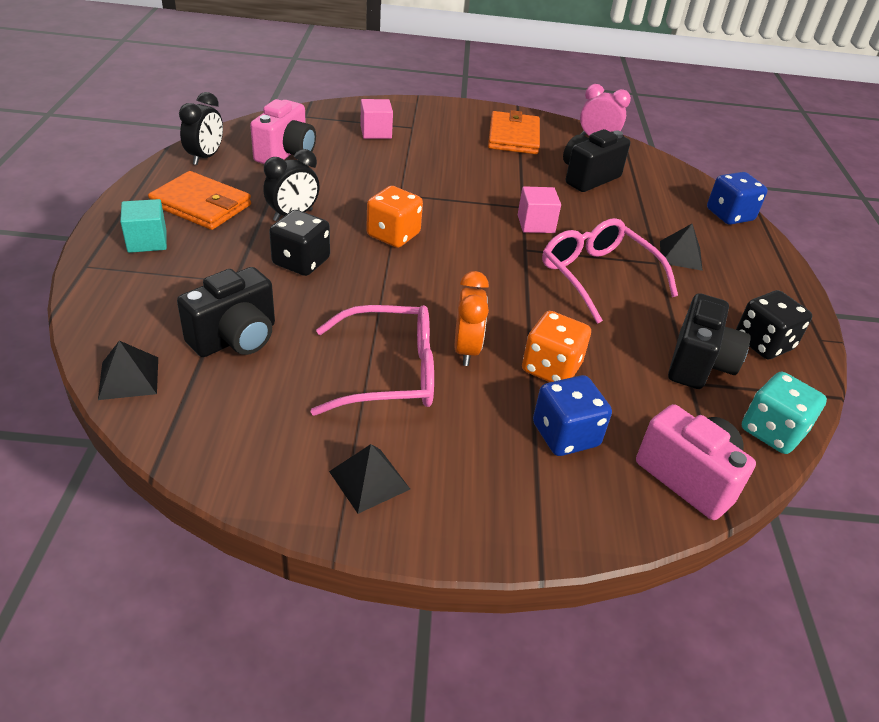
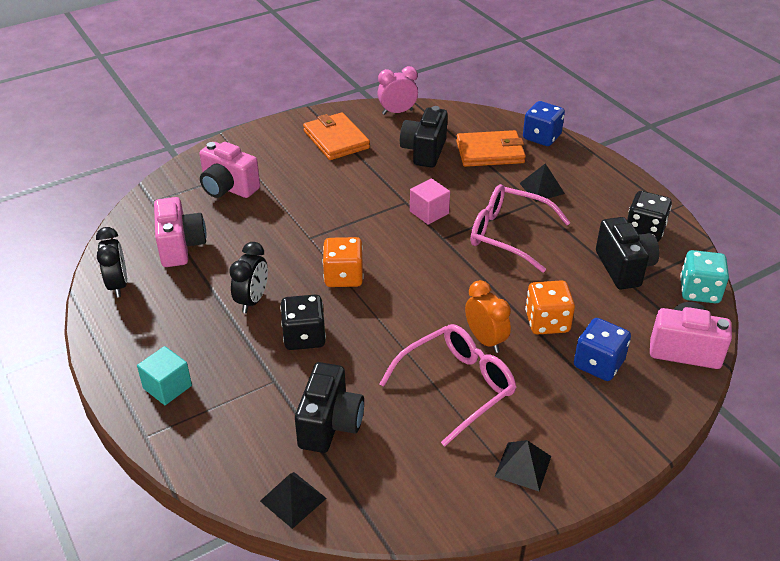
camera: 30 degrees left, 0 degrees up
(201, 205) = (170, 331): orange wallet -> orange wallet (490, 152)
(376, 132) = (228, 188): pink cube -> pink camera

